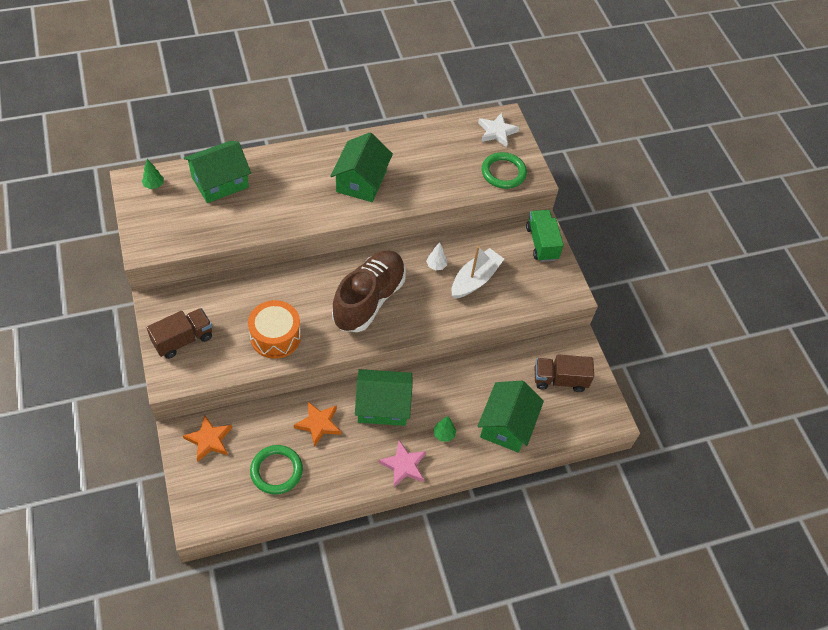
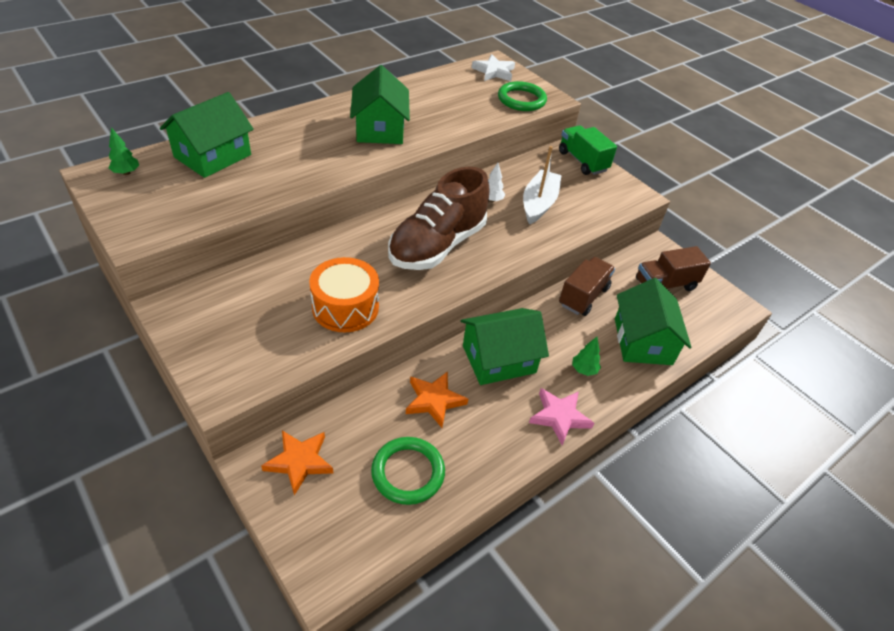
camera: 20 degrees left, 10 degrees down
(183, 340) = (223, 340): brown truck -> brown truck (583, 296)
(369, 299) = (437, 245): brown shoe -> brown shoe turned 150 degrees counterclockwise

